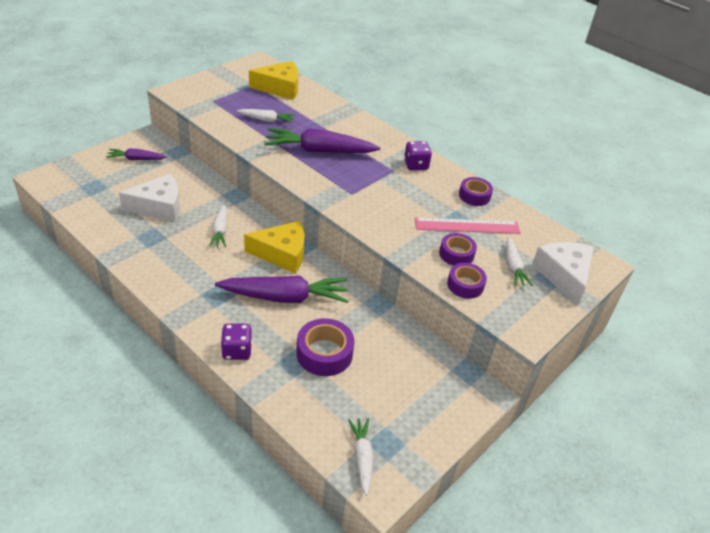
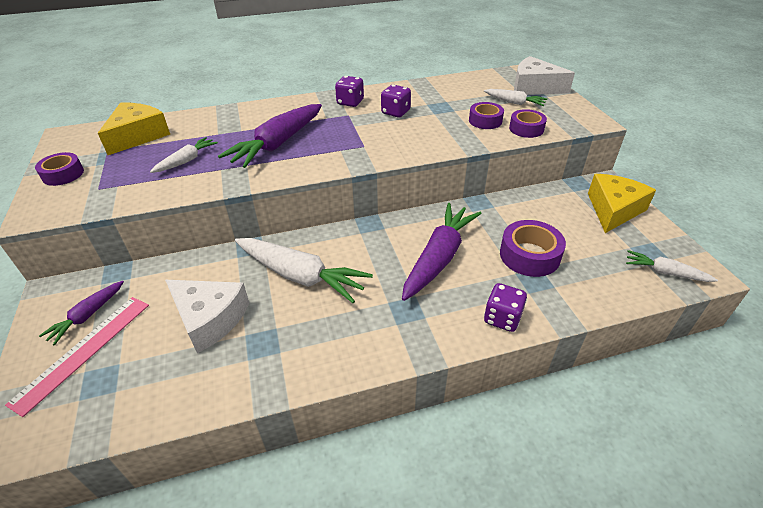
camera: 55 degrees left, 0 degrees up
(159, 206) = (209, 319): white cheese -> white cheese turned 105 degrees clockwise
(220, 231) = (300, 276): white carrot -> white carrot, size x1.88
(282, 254) = (372, 240): yellow cheese -> yellow cheese (613, 210)
(422, 195) = (395, 112): none -> purple dice
(467, 226) = (451, 105): pink ruler -> pink ruler (84, 351)
(474, 196) = (415, 90): purple tape -> purple tape (63, 174)

